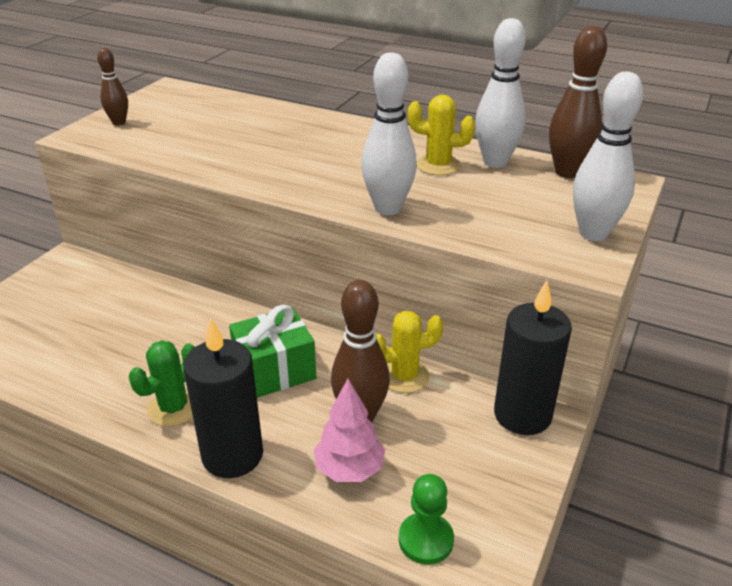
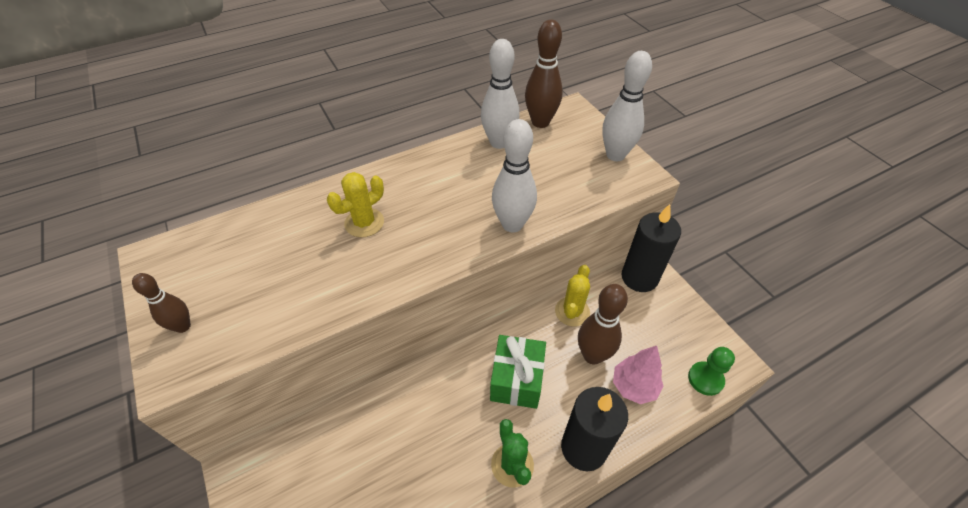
camera: 55 degrees left, 15 degrees up
(438, 165) = (478, 169): yellow cactus -> yellow cactus (364, 223)

